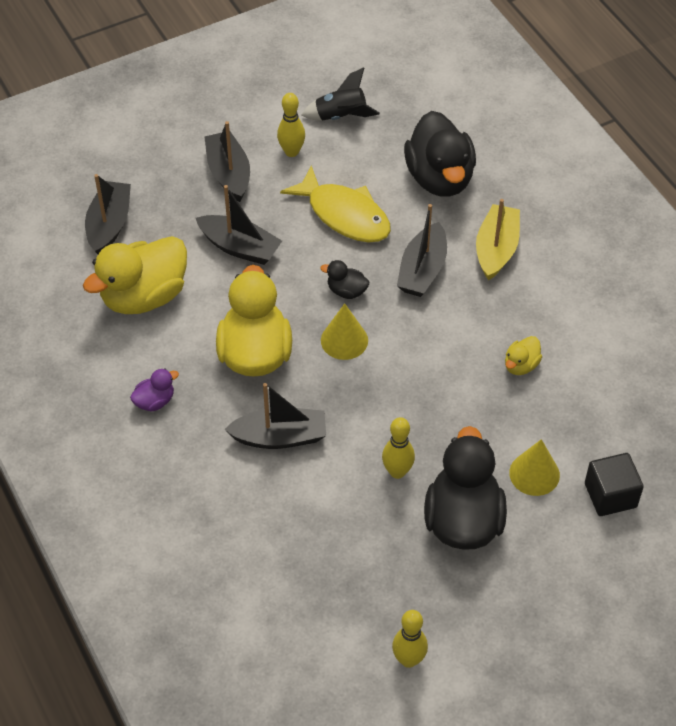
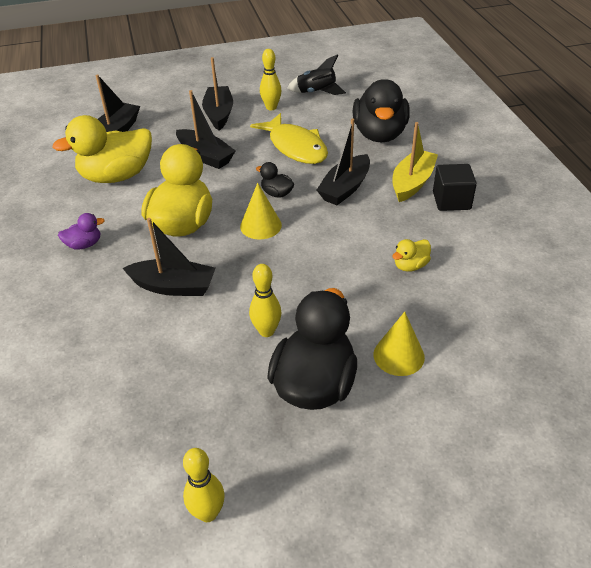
camera: 15 degrees right, 10 degrees down
(610, 495) = (472, 388): black cube -> black cube (451, 201)

